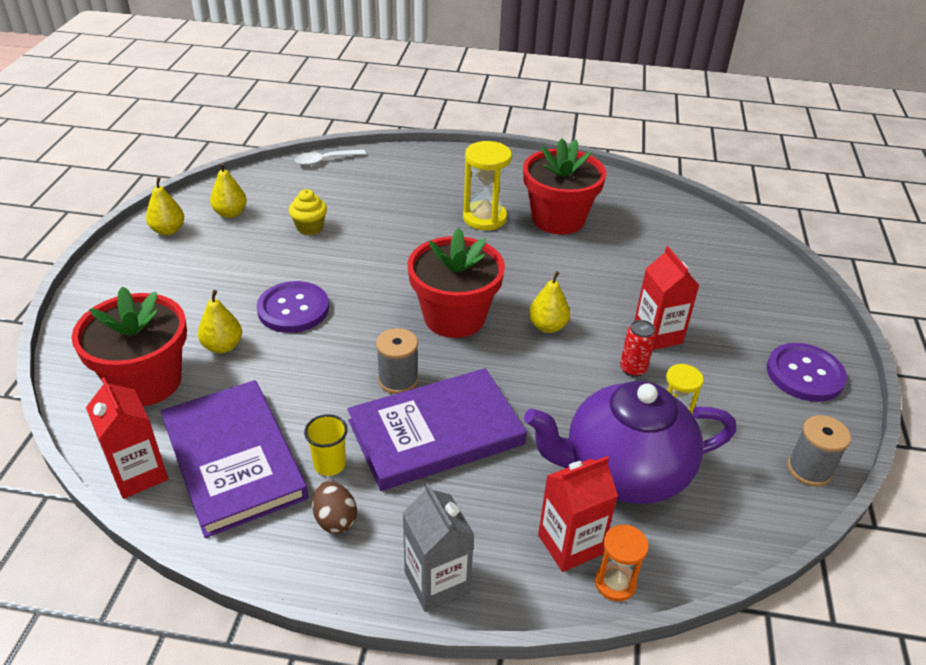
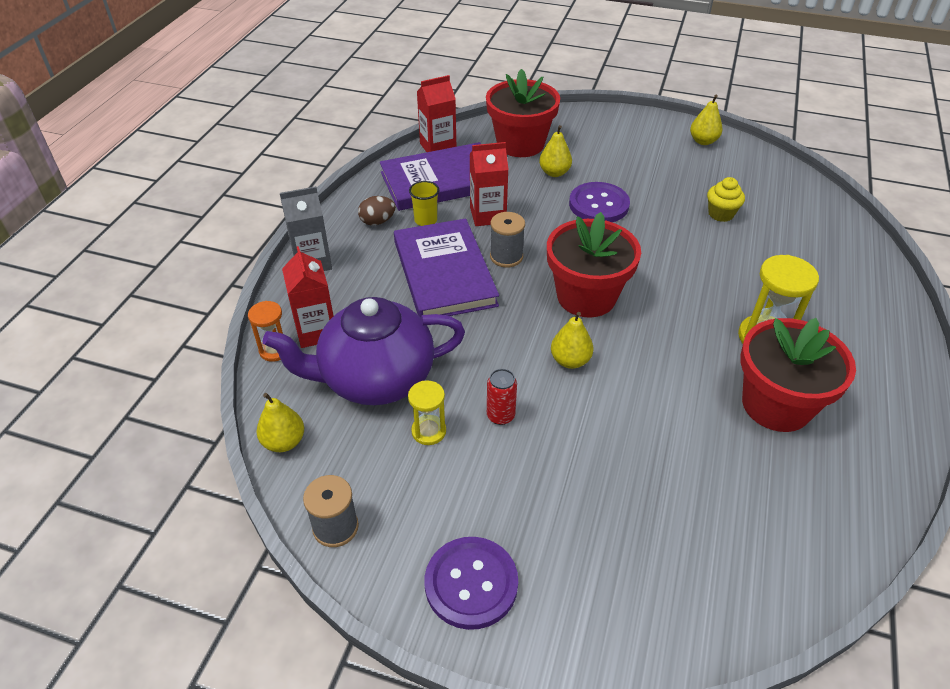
camera: 100 degrees right, 5 degrees up
(230, 213) = (735, 170): yellow pear -> yellow pear (284, 442)
(325, 160) = (852, 225): white spoon -> none
(623, 471) = (375, 378): purple teapot -> purple teapot turned 105 degrees counterclockwise
(657, 335) = (552, 451): red carton -> red carton (488, 215)

